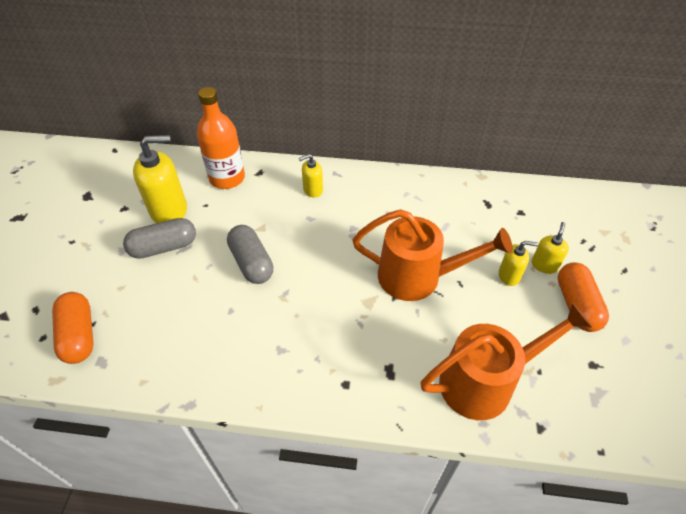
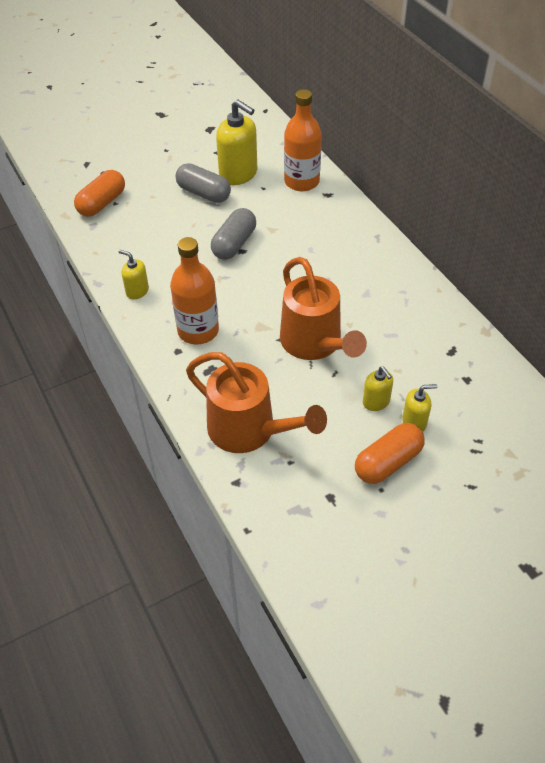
camera: 55 degrees right, 0 degrees up
(312, 190) = (342, 234): yellow soap dispenser -> yellow soap dispenser (137, 291)
(334, 352) = (198, 331): none -> orange bottle

